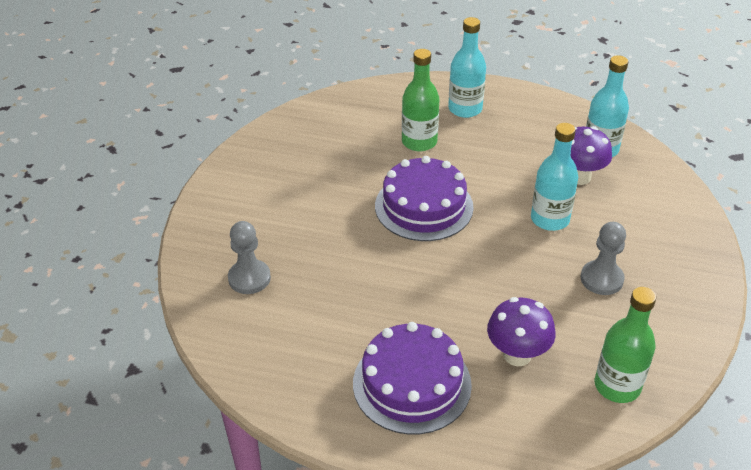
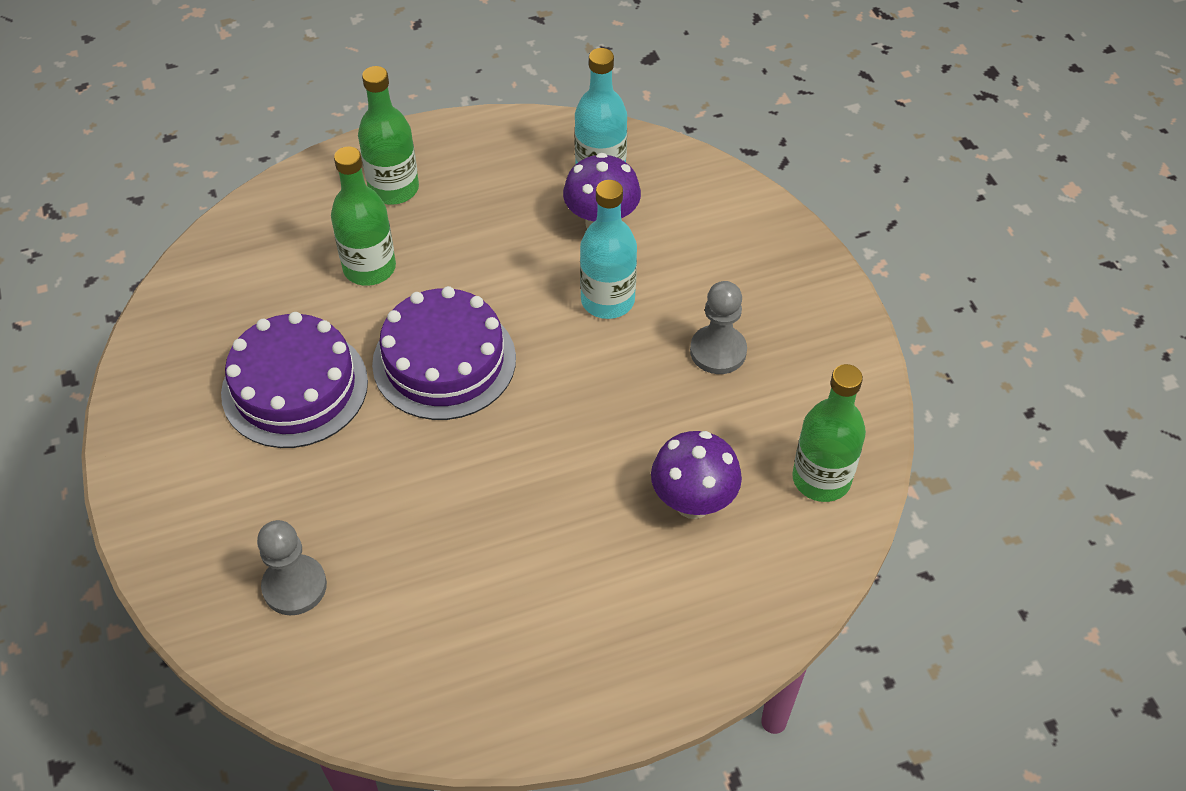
camera: 35 degrees left, 10 degrees up
(412, 384) = (603, 610): purple cake -> purple cake (295, 387)
(465, 109) = (393, 189): turquoise bottle -> green bottle

